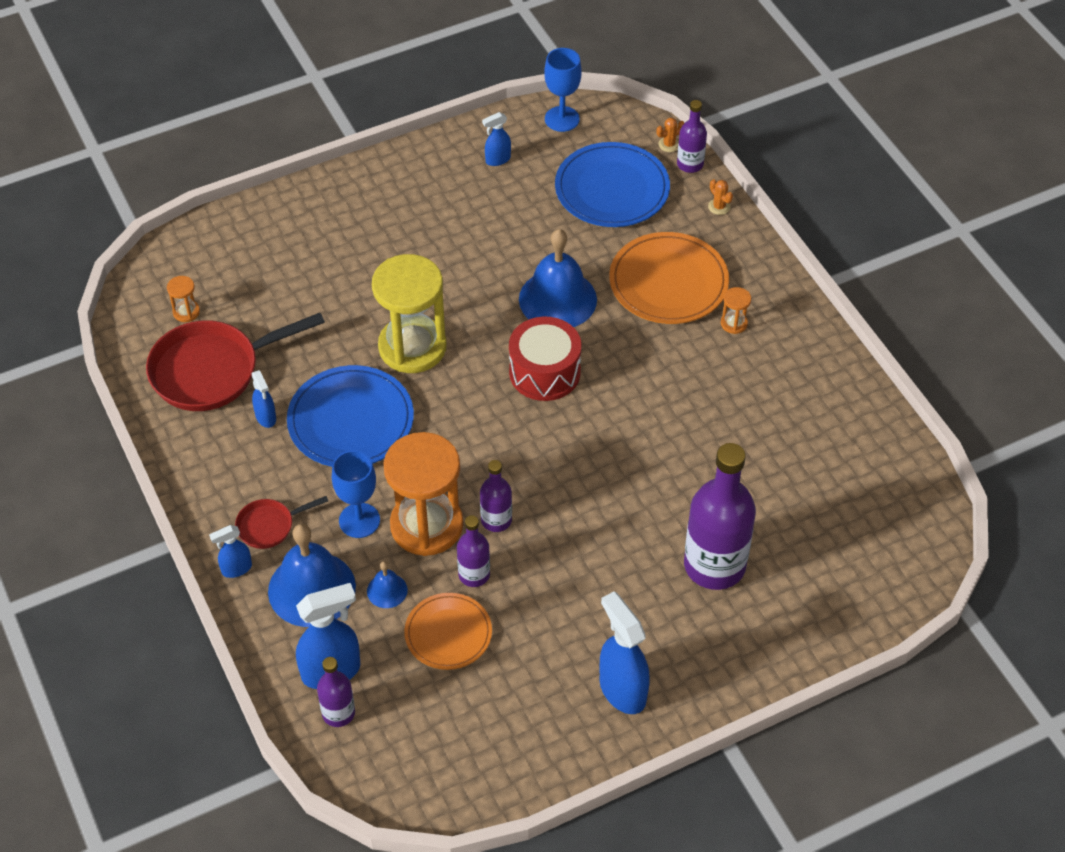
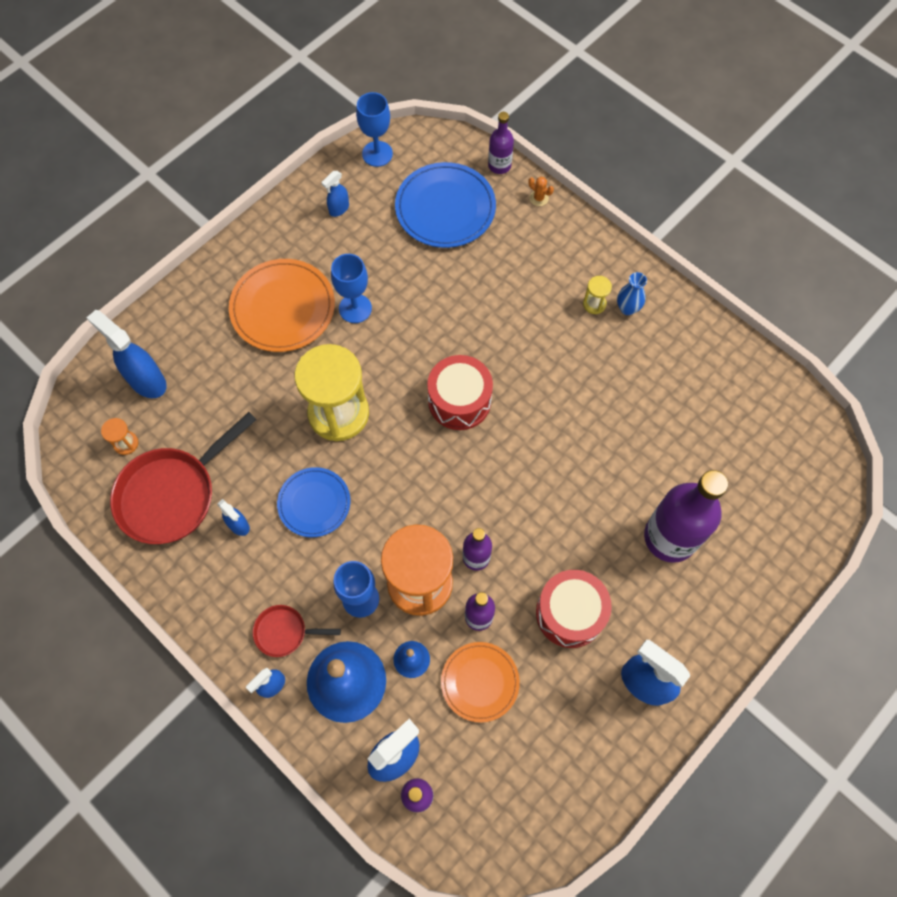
camera: 20 degrees left, 15 degrees up
(231, 262) = (147, 381): none -> blue spray bottle
(269, 526) = (284, 632): red pan -> red pan turned 45 degrees clockwise
(351, 421) = (314, 503): blue plate -> blue plate, size x0.64
(473, 256) = (355, 308): none -> blue goblet
(557, 299) = (442, 327): blue bell -> none
(572, 601) = (570, 613): none -> red drum
(668, 282) = (526, 282): orange plate -> orange plate (283, 308)
(669, 144) = (475, 152): orange cactus -> none
(734, 323) = (594, 304): orange hourglass -> yellow hourglass
(769, 338) = (627, 308): none -> blue vase

